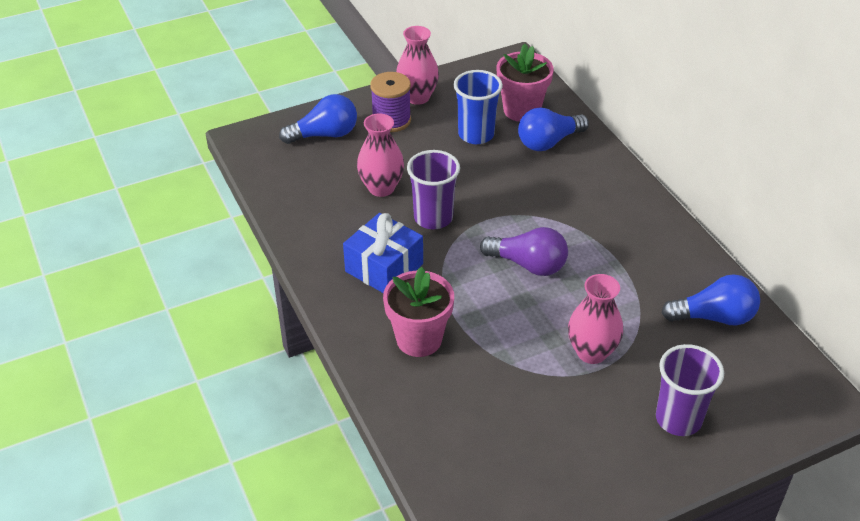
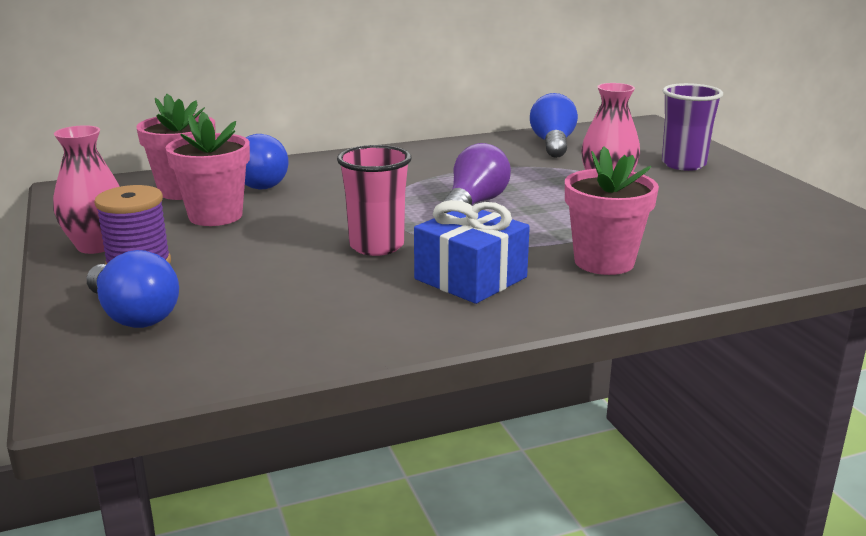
camera: 85 degrees left, 20 degrees down
(325, 134) = (133, 315): blue light bulb -> blue light bulb turned 150 degrees clockwise
(381, 188) = (298, 275): pink vase -> none
(433, 218) = (376, 246): purple cup -> pink cup
(476, 134) = (215, 216): blue cup -> pink flower pot

